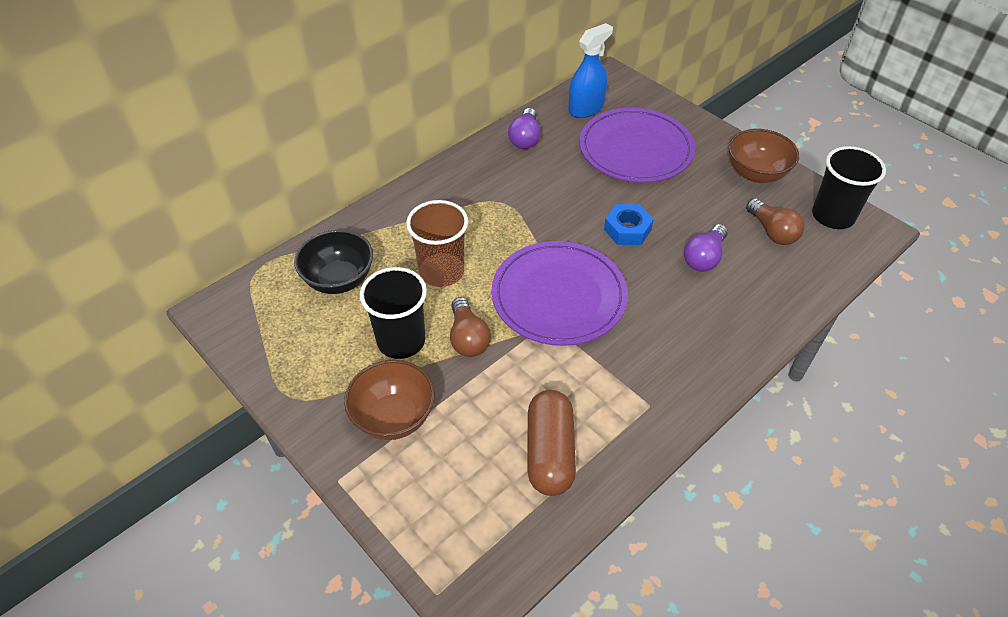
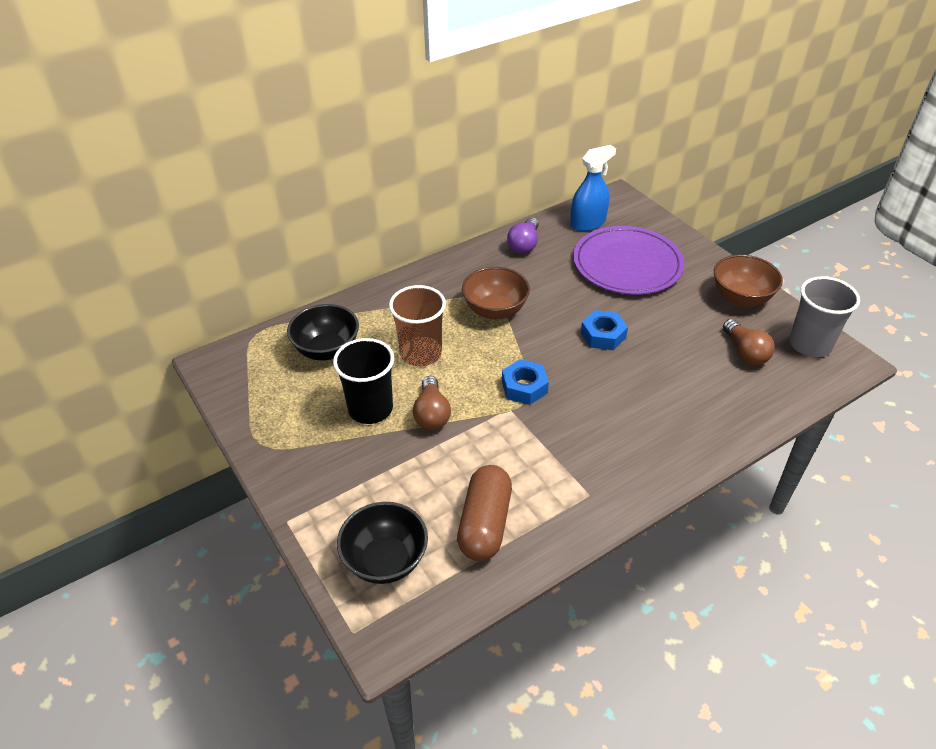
camera: 10 degrees right, 5 degrees down
(393, 417) = (349, 474): brown bowl -> brown bowl (495, 310)
(454, 508) = (385, 560): none -> black bowl
(559, 296) = (524, 387): purple plate -> blue nut
(704, 258) = (672, 368): purple light bulb -> none
(833, 216) = (809, 344): black cup -> grey cup

